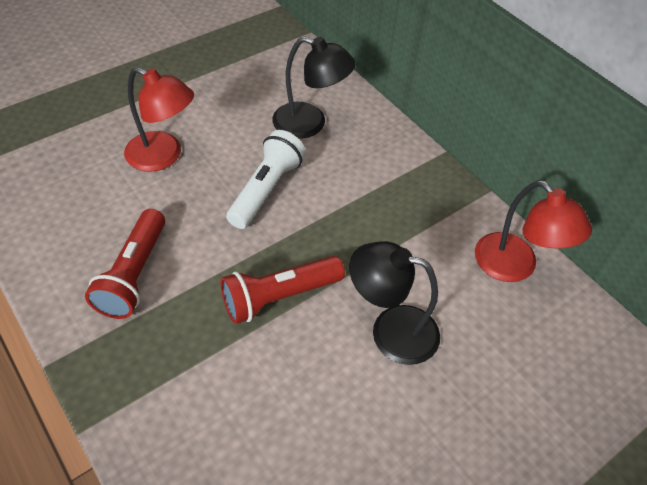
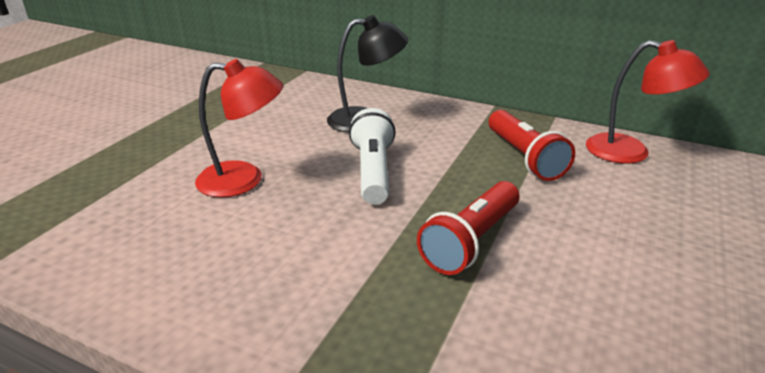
camera: 25 degrees left, 20 degrees down
(134, 274) = (300, 281): red flashlight -> red flashlight (524, 157)
(391, 330) = (595, 226): black lamp -> none

